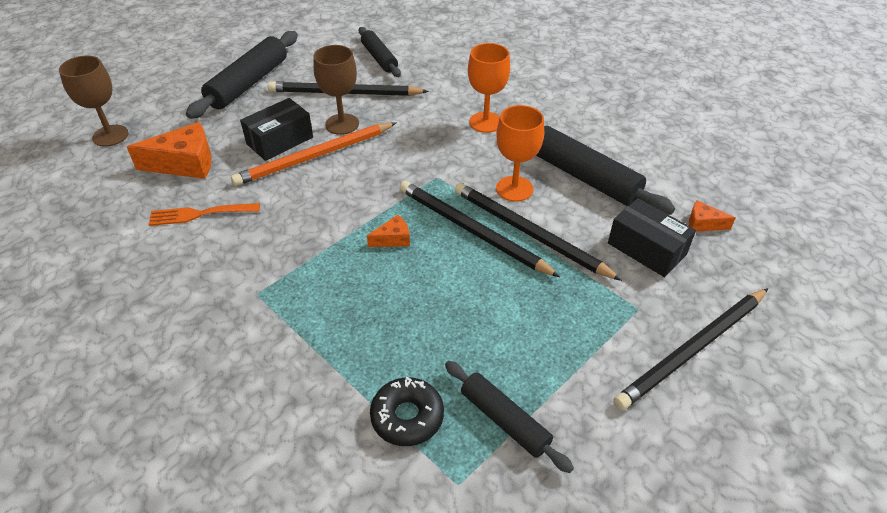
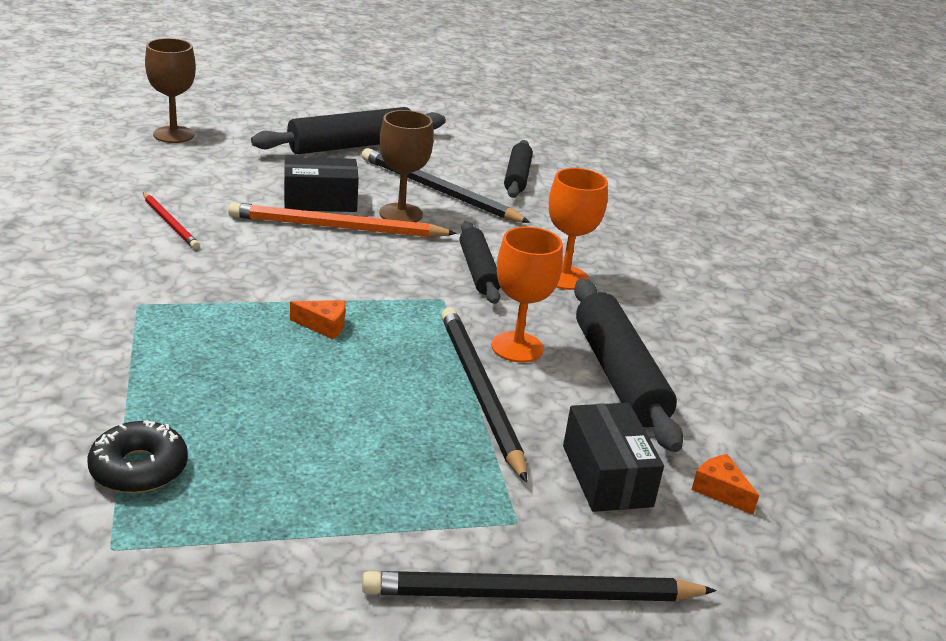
camera: 30 degrees right, 15 degrees down
(185, 163) = (209, 181): orange cheese -> none
(199, 214) = (170, 223): orange fork -> red pencil
(471, 230) = (417, 358): black pencil -> none
(504, 420) = (228, 527): black rolling pin -> black rolling pin (478, 271)

